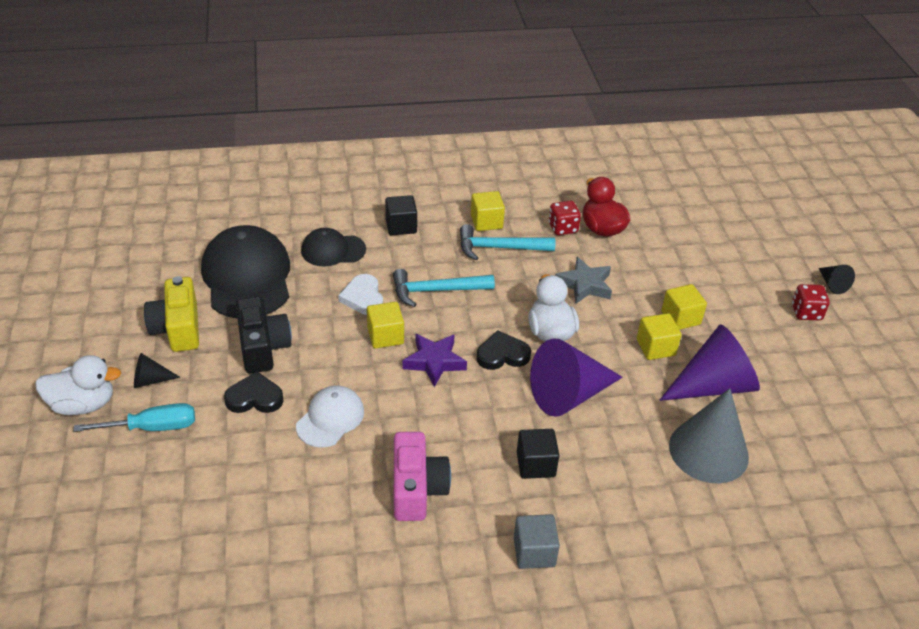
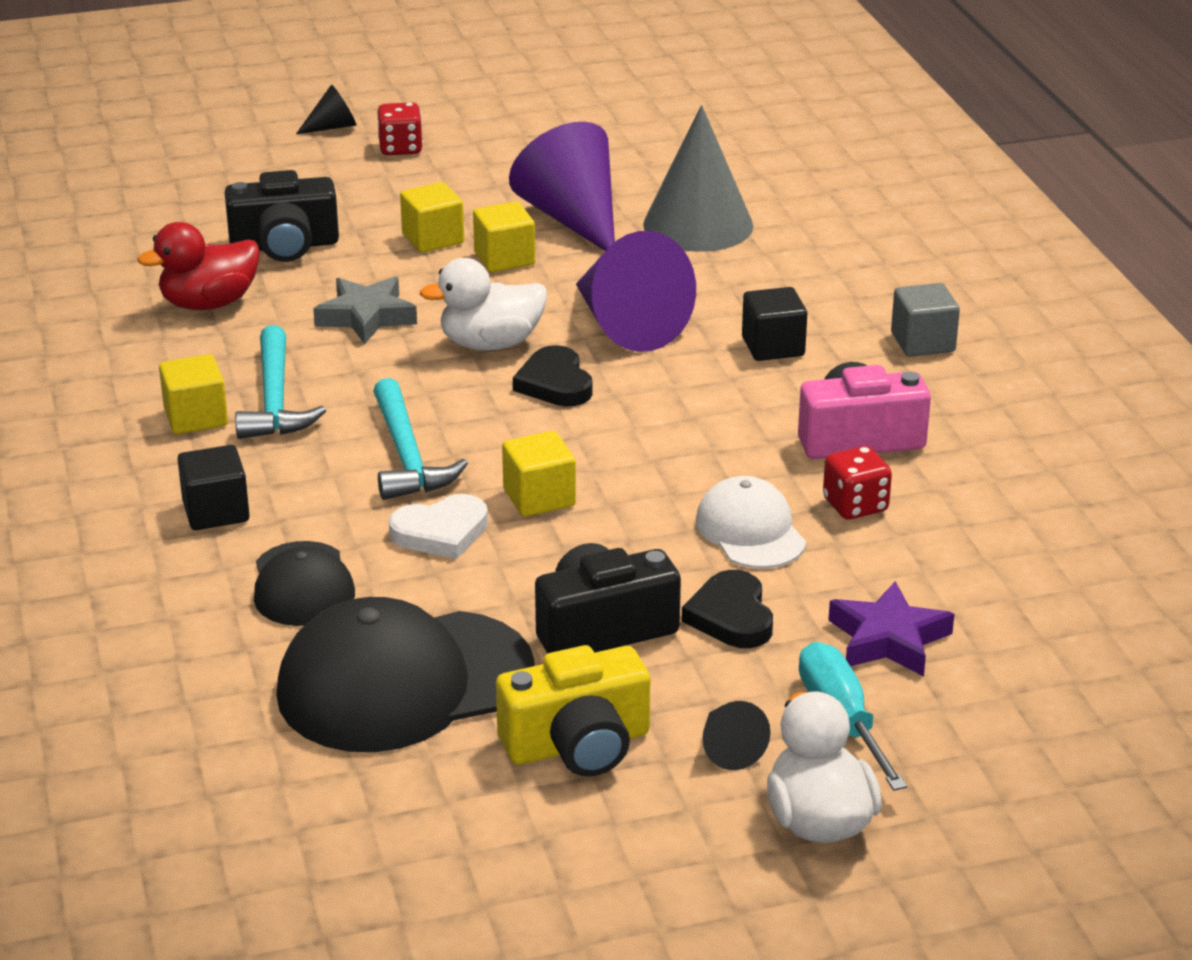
camera: 95 degrees left, 10 degrees down
(330, 418) = (750, 531): white cap -> white cap turned 45 degrees clockwise
(434, 362) = (589, 444): purple star -> purple star (888, 639)
(563, 228) = (210, 340): red dice -> red dice (855, 505)
(669, 258) = (284, 246): none -> black camera

